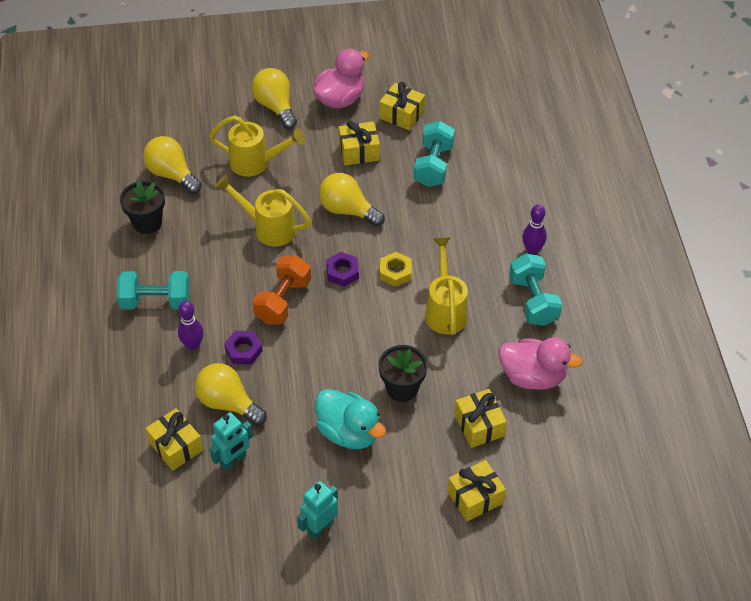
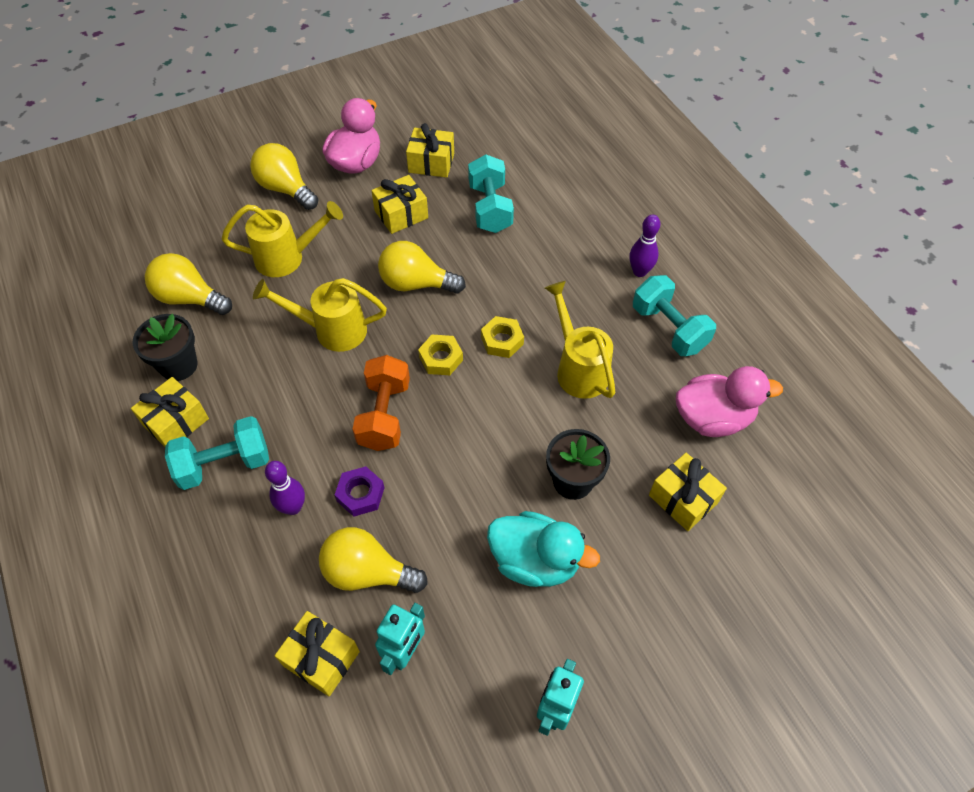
camera: 20 degrees left, 5 degrees up
(342, 272) = (441, 358): purple nut -> yellow nut
(475, 497) = (723, 595): yellow gift -> yellow gift (176, 422)

